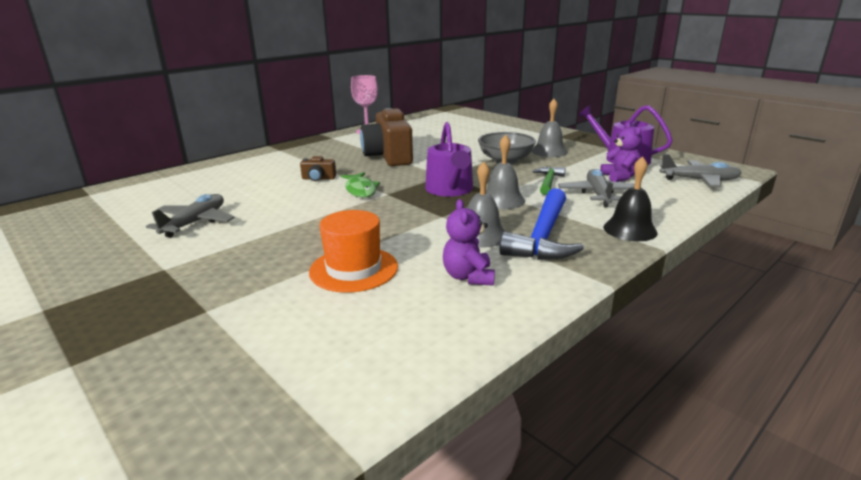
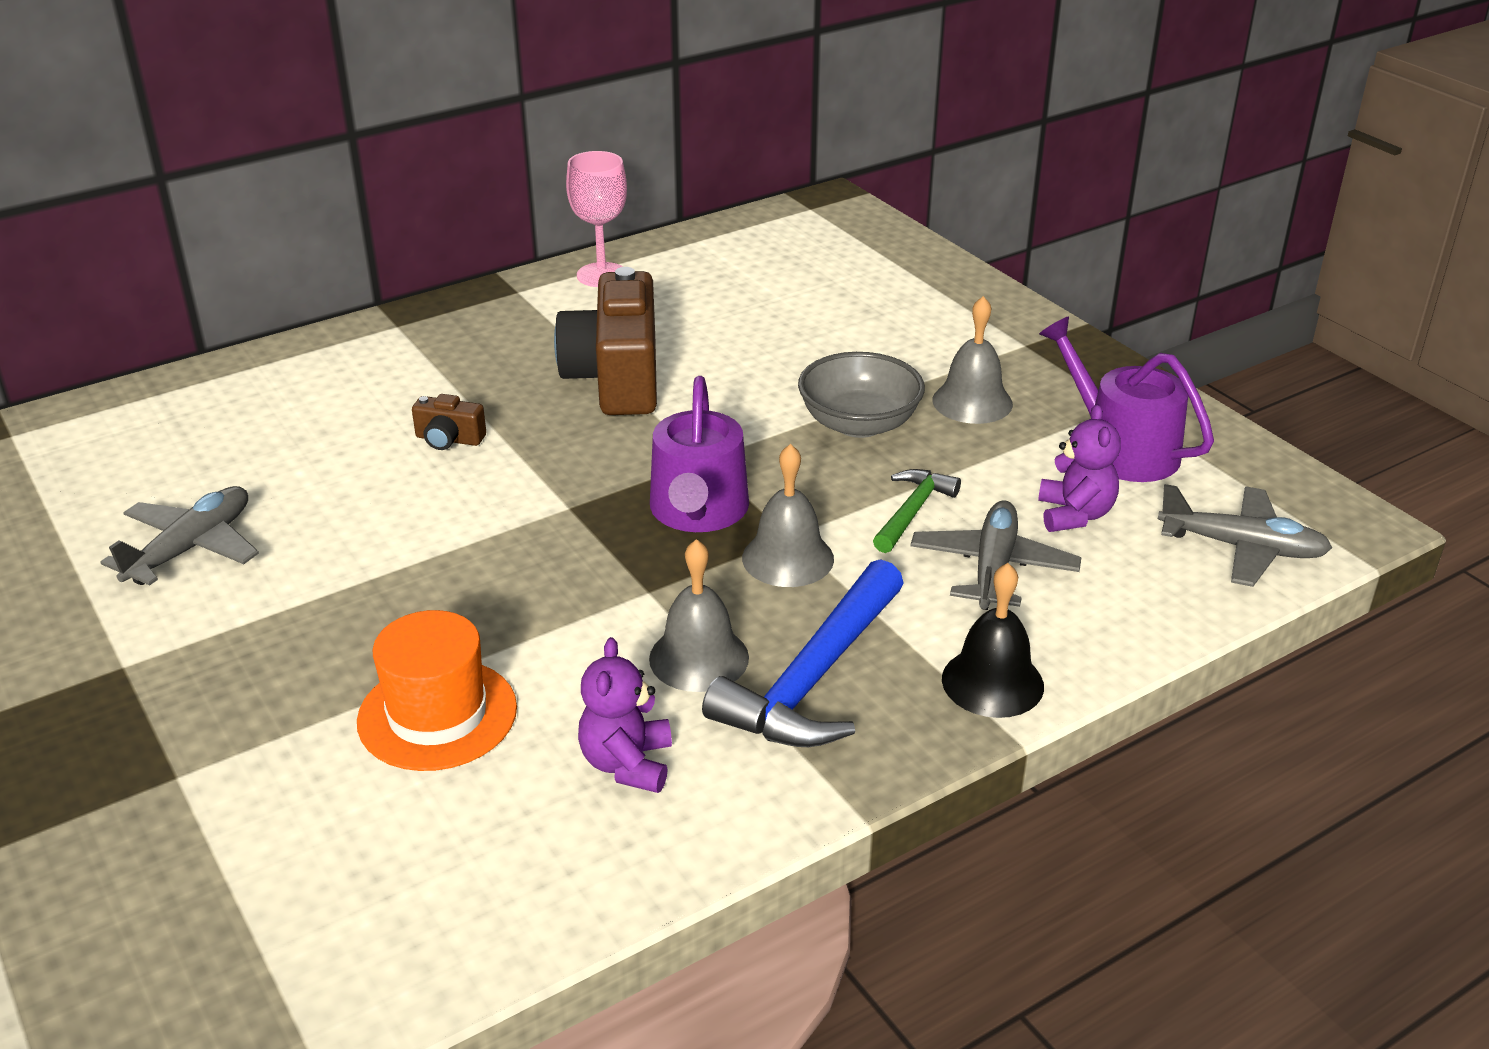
camera: 10 degrees right, 10 degrees up
(360, 190) = (520, 488): green fish -> none

